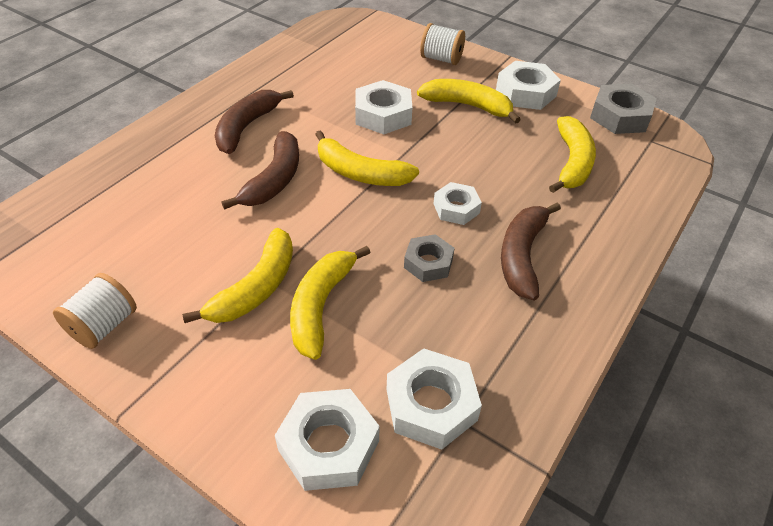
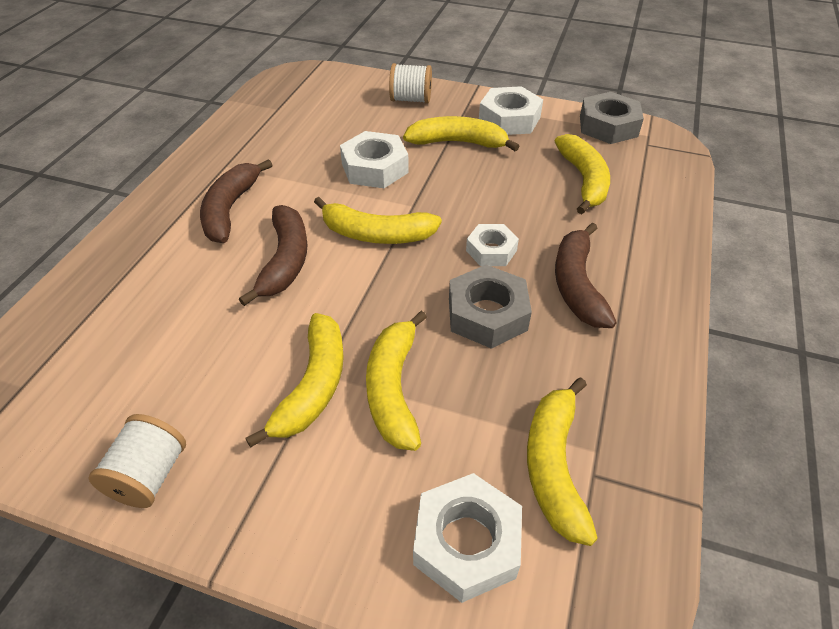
camera: 15 degrees left, 0 degrees up
(428, 263) = (487, 314): grey nut -> grey nut, size x1.55
(431, 404) = (554, 466): white nut -> yellow banana

